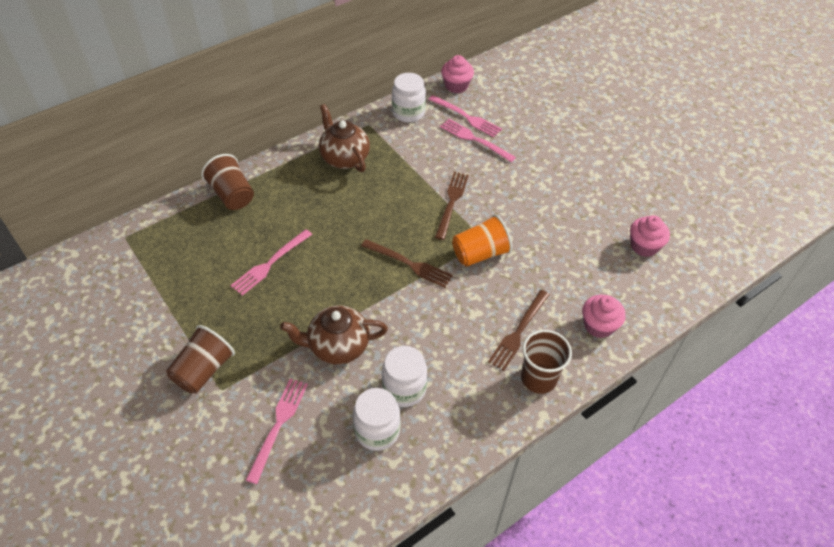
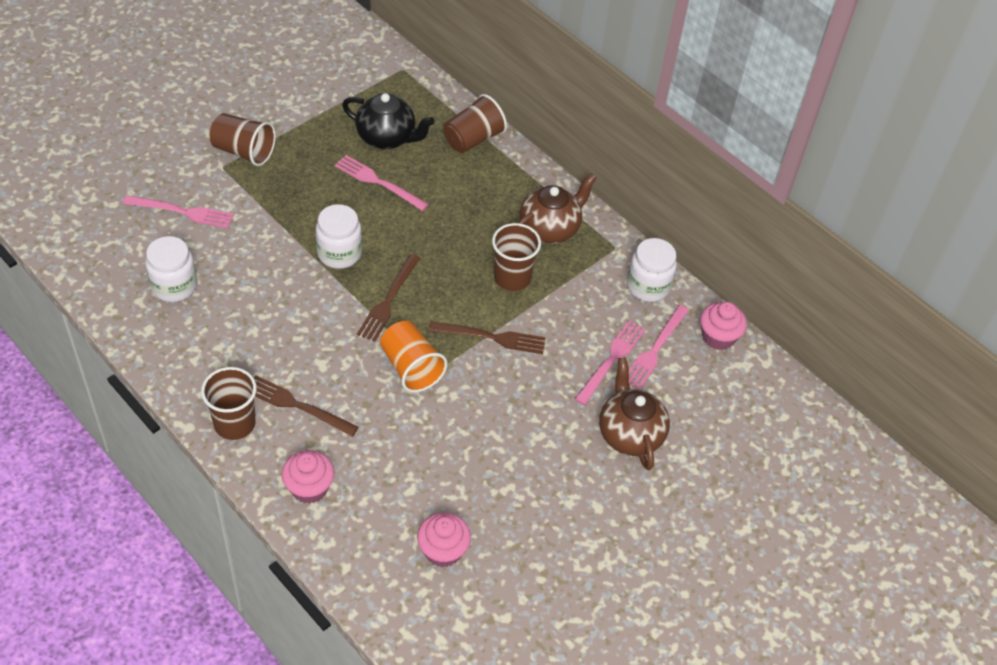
camera: 80 degrees right, 0 degrees up
(215, 254) = (387, 138): none -> black teapot
(337, 346) = (273, 247): brown teapot -> brown teapot (629, 434)
(392, 185) = (512, 278): none -> brown cup
(404, 389) = (222, 305): white jar -> white jar (339, 253)

